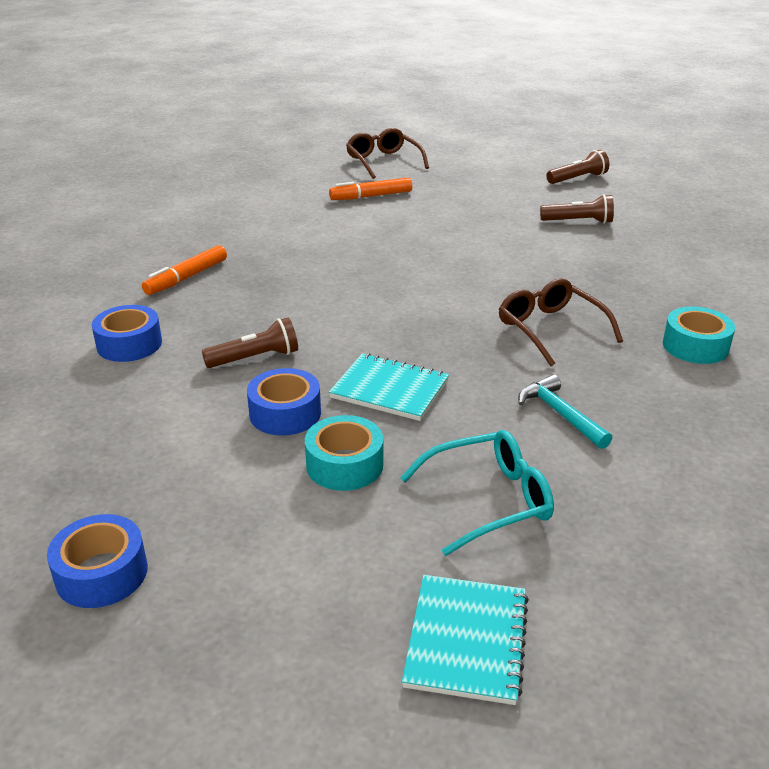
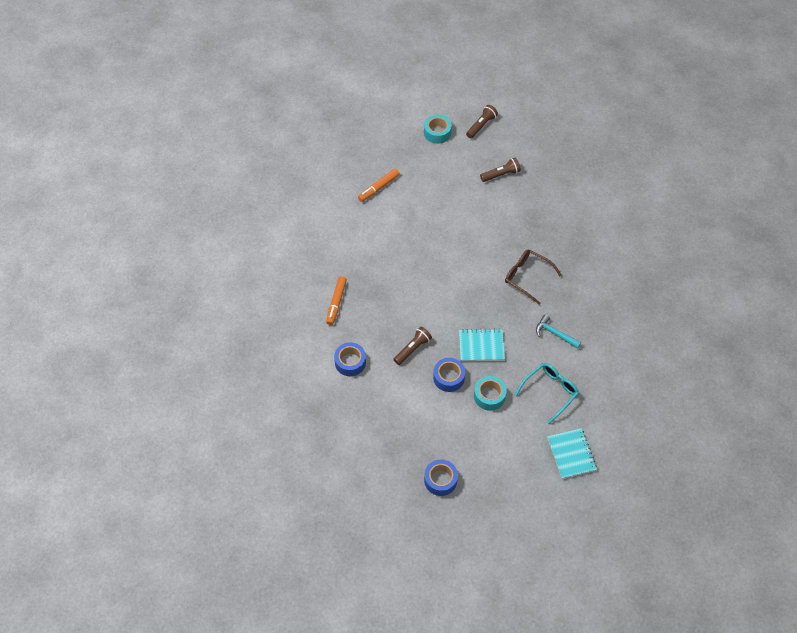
camera: 25 degrees left, 25 degrees up
(383, 161) = (361, 143): brown glasses -> none
(695, 346) = (591, 265): turquoise tape -> turquoise tape (437, 132)

